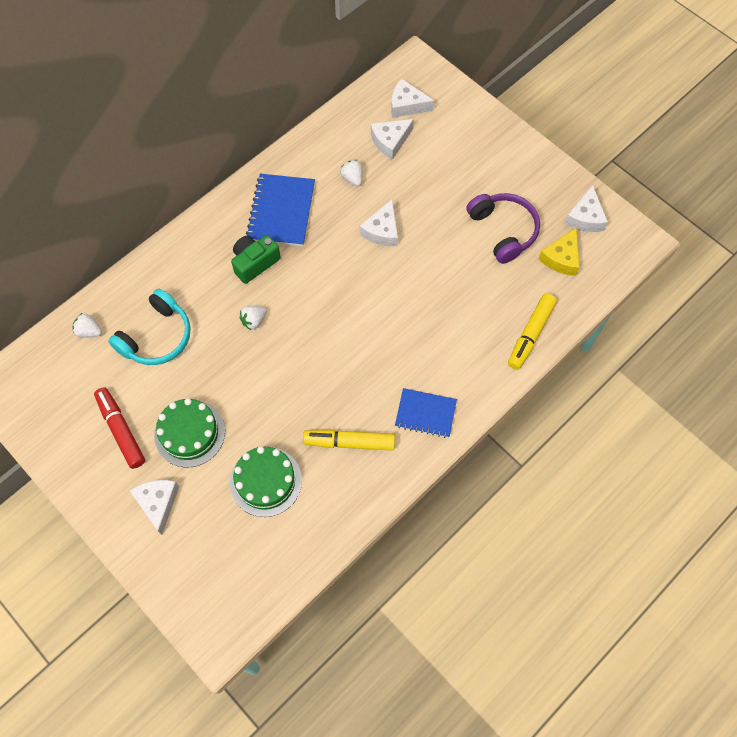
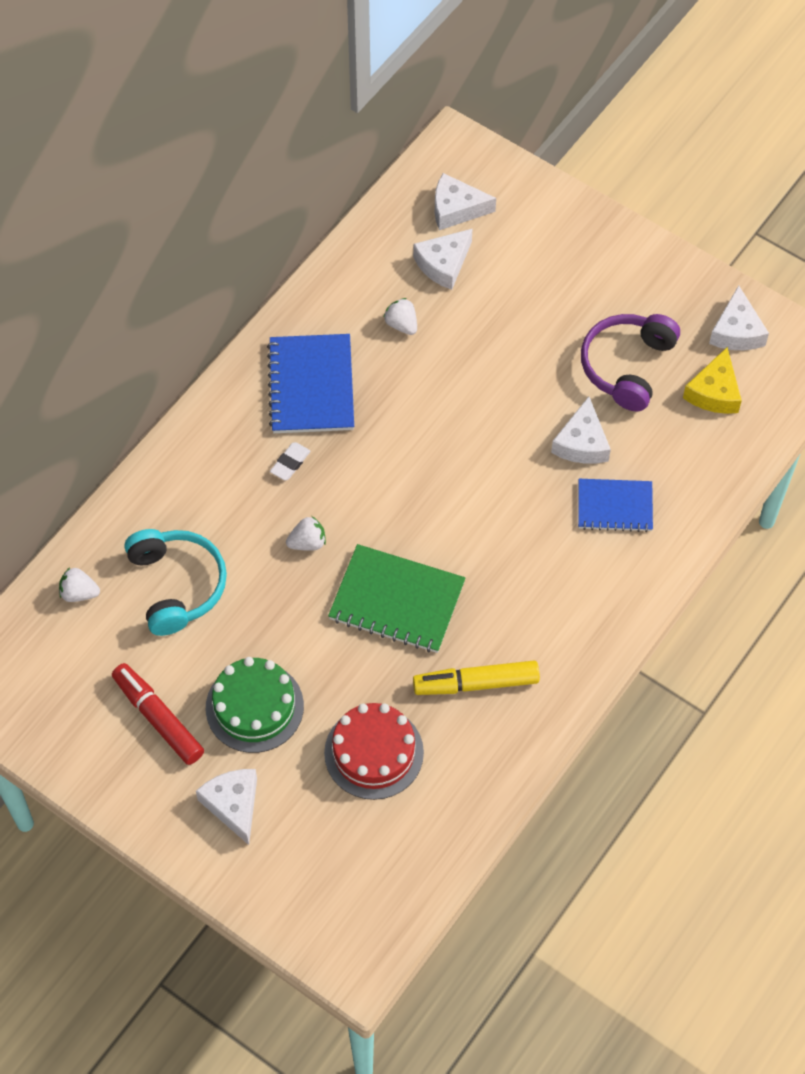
camera: 10 degrees left, 5 degrees down
(157, 337) = (176, 585): turquoise headphones -> turquoise headphones turned 45 degrees counterclockwise
(254, 263) = (290, 463): green camera -> white eraser
(254, 321) = (307, 543): white strawberry -> white strawberry turned 150 degrees counterclockwise
(266, 481) = (374, 752): green cake -> red cake
(306, 372) = (397, 601): none -> green notebook
(382, 231) = (459, 391): white cheese -> white cheese (581, 443)
(425, 413) = (571, 629): blue notebook -> blue notebook (615, 506)
(503, 231) = (627, 366): purple headphones -> purple headphones turned 120 degrees counterclockwise
(531, 334) = (692, 502): yellow marker -> none

